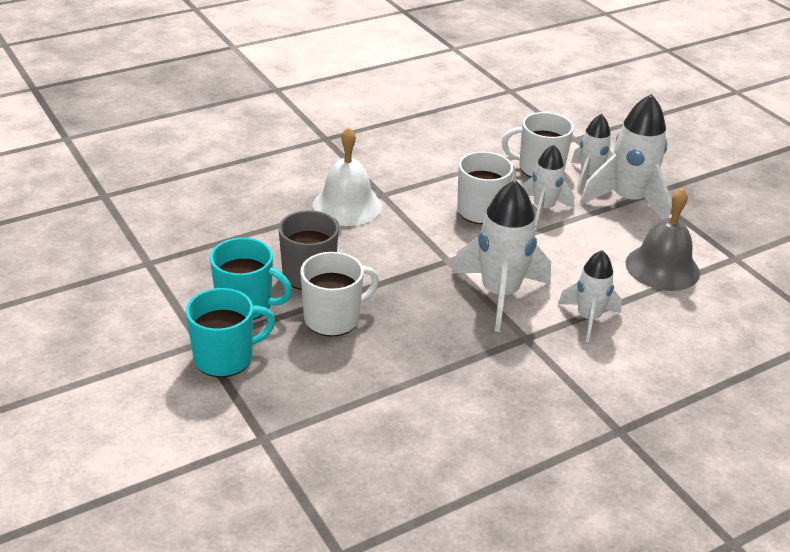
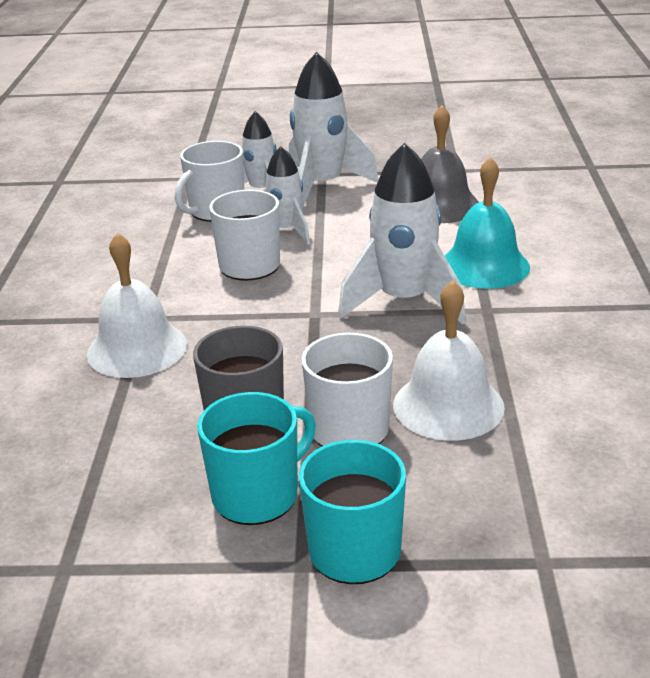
camera: 55 degrees left, 5 degrees down
(390, 353) = (448, 405): none -> white bell
(588, 318) = (484, 266): white rocket -> turquoise bell

